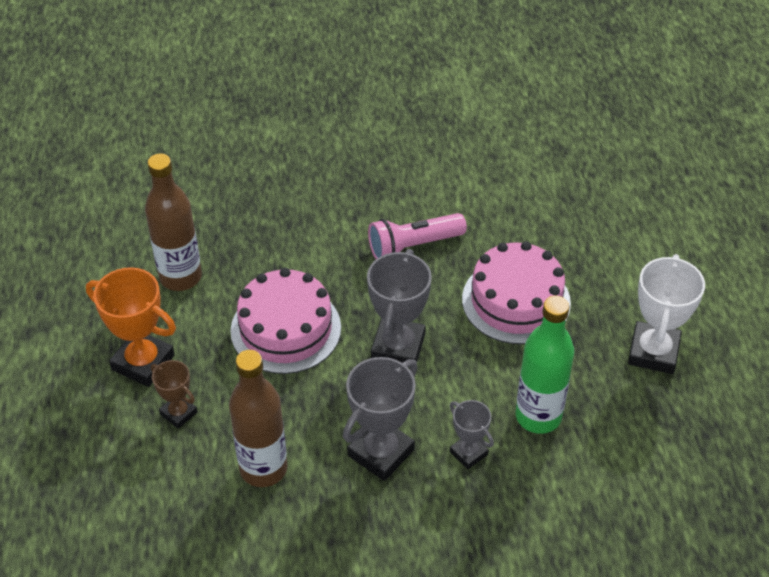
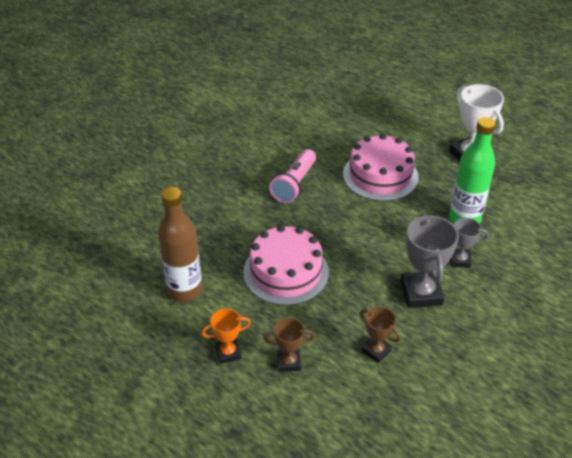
camera: 45 degrees left, 5 degrees down
(143, 362) = (228, 352): orange trophy -> orange trophy, size x0.57
(263, 468) = (376, 350): brown bottle -> brown trophy
(398, 347) = (356, 237): grey trophy -> none

